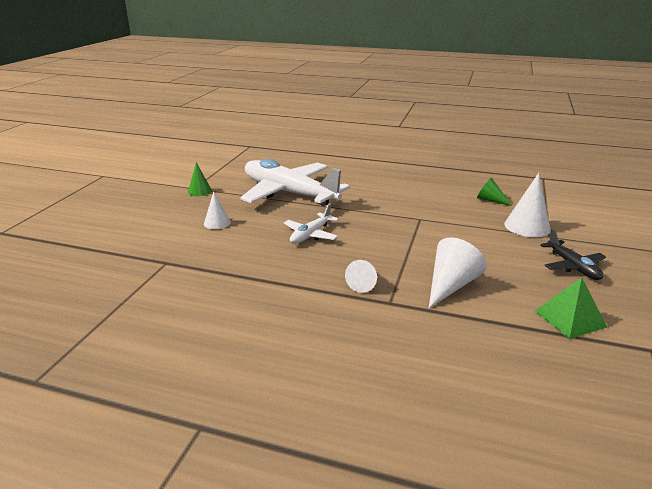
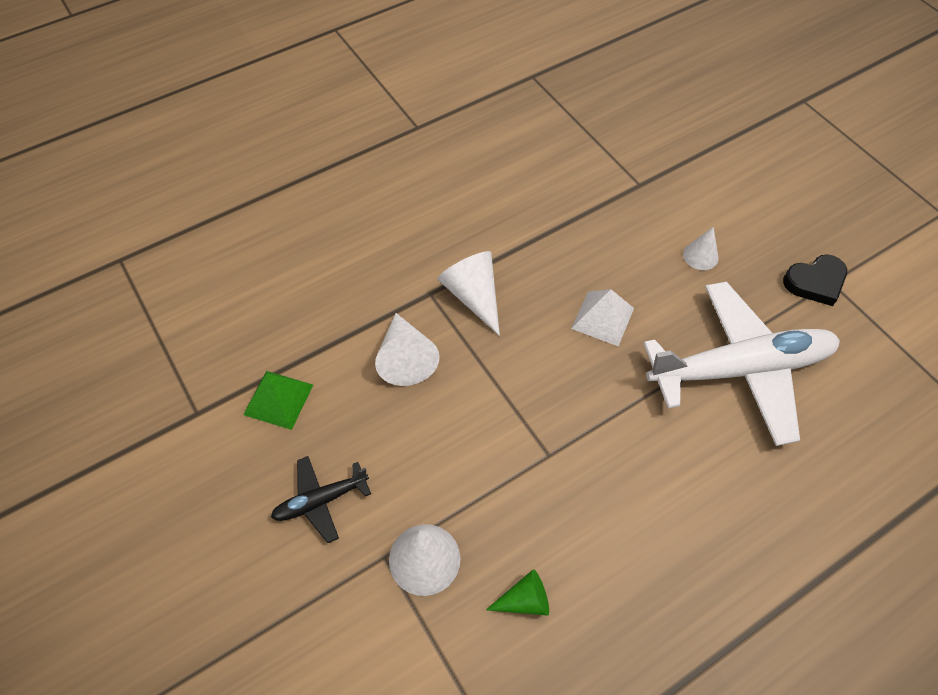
camera: 130 degrees right, 30 degrees up
(199, 191) = (815, 282): green cone -> black heart
(311, 235) = (602, 318): white plane -> white pyramid
(363, 283) = (473, 296): white cone -> white cone, size x1.63
(572, 266) = (320, 500): black plane -> black plane turned 45 degrees counterclockwise

